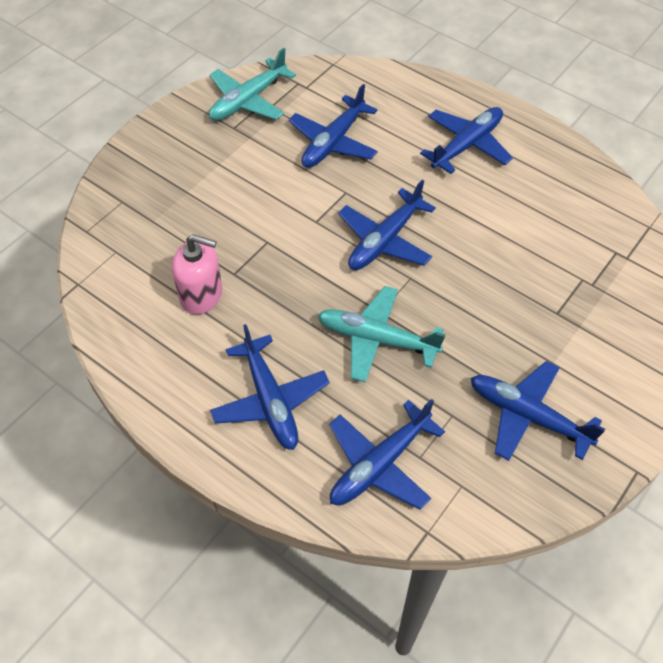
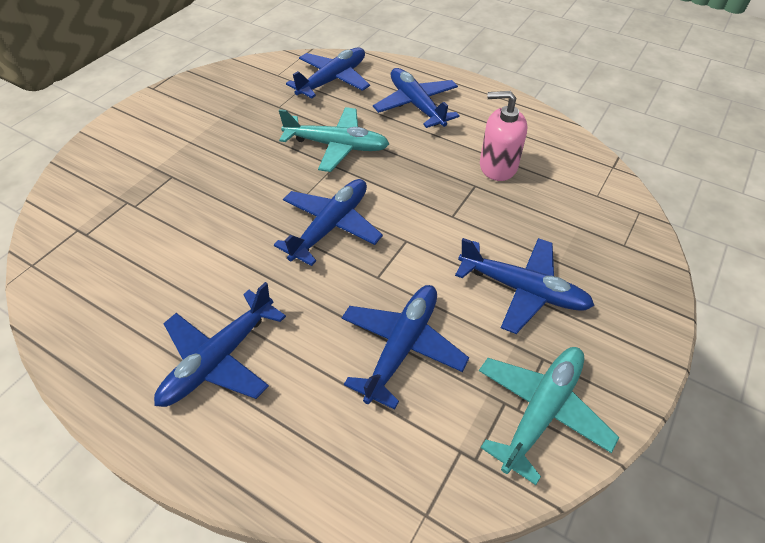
camera: 175 degrees right, 5 degrees down
(528, 416) = (221, 109): blue plane -> blue plane (522, 289)

